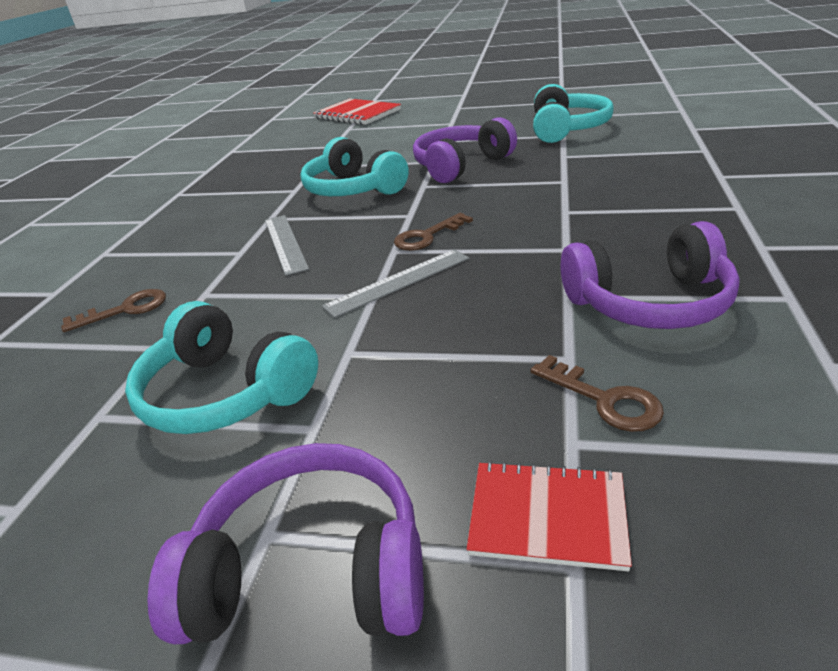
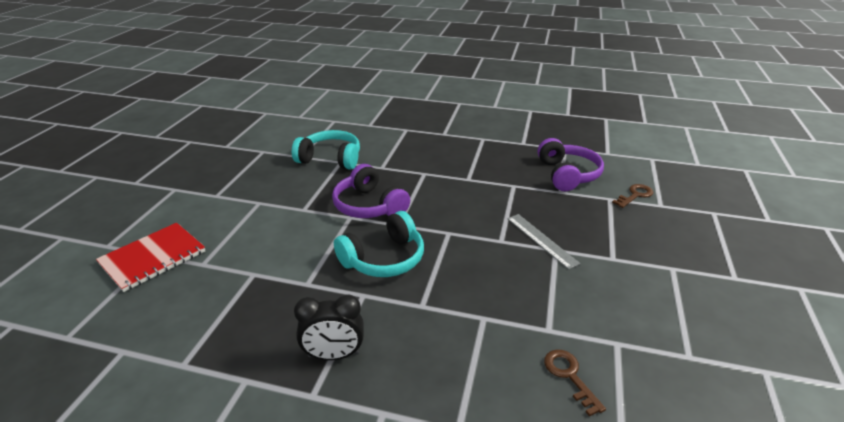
camera: 90 degrees left, 0 degrees up
(218, 193) = (334, 355): none -> black clock
(225, 393) = (655, 301): turquoise headphones -> none
(285, 243) = (475, 292): grey ruler -> none
(311, 570) = (744, 265): purple headphones -> none
(427, 236) = (484, 227): brown key -> none
(547, 517) = (697, 215): red notebook -> none

